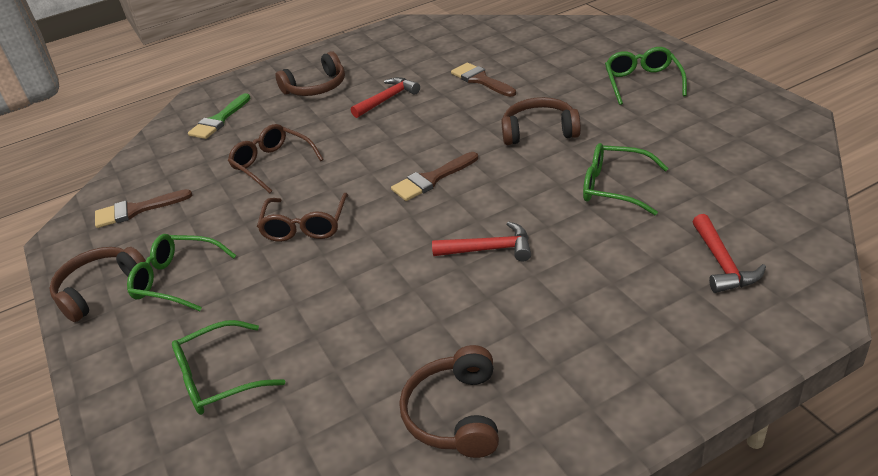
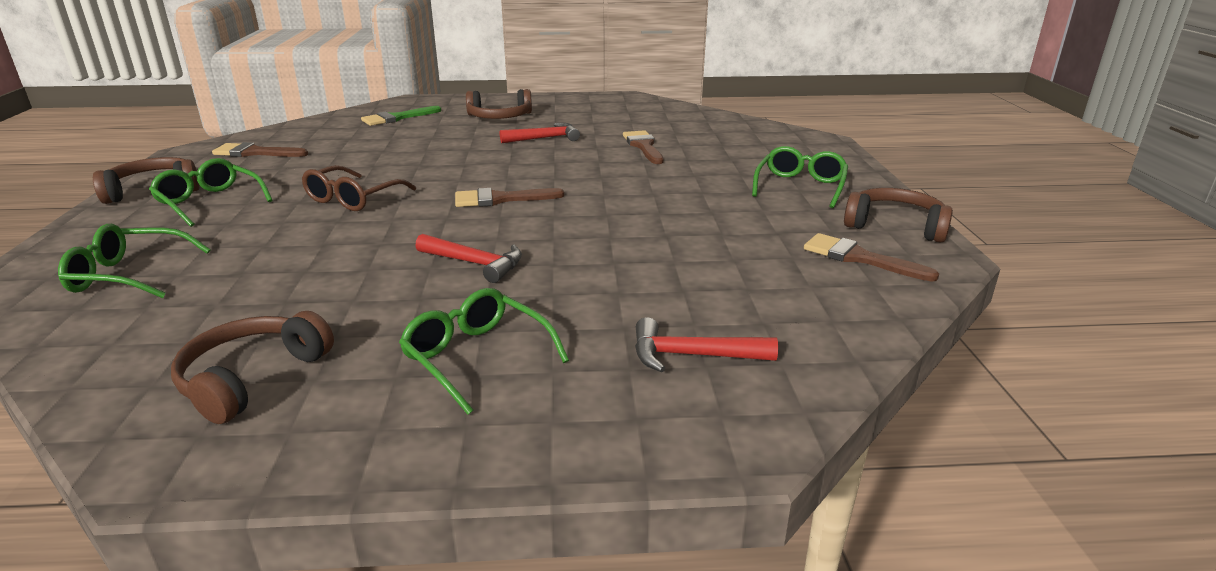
camera: 20 degrees right, 10 degrees down
(272, 164) = (392, 153): brown glasses -> none
(539, 131) = (646, 194): brown headphones -> brown headphones (895, 226)
(614, 187) = (661, 255): green glasses -> green glasses (477, 357)
(722, 263) = (692, 355): red hammer -> red hammer turned 75 degrees clockwise
(745, 137) = (859, 258): none -> brown brush

